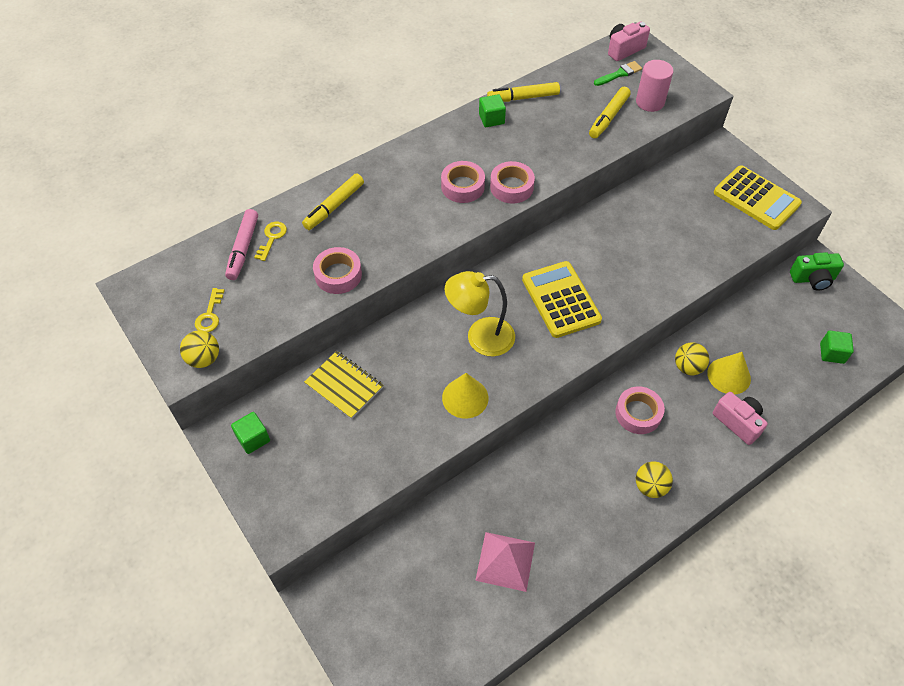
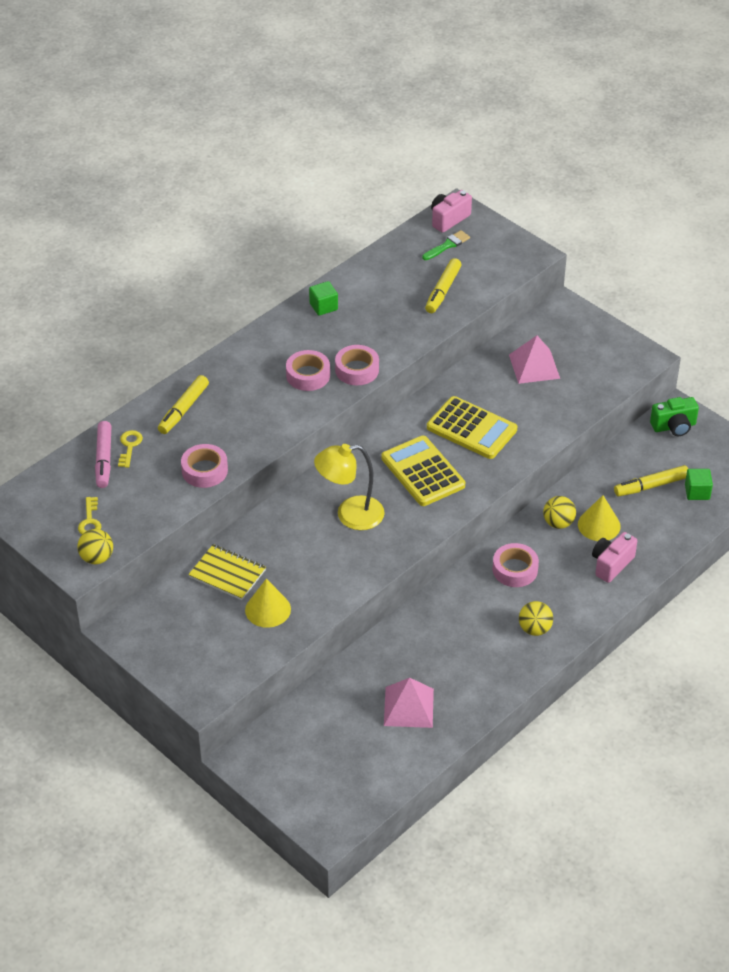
camera: 10 degrees left, 10 degrees down
(253, 439) = (152, 629): green cube -> none
(465, 397) = (346, 568): yellow cone -> yellow cone (268, 609)
(523, 98) = (352, 281): yellow marker -> yellow marker (651, 486)
(650, 102) = (482, 271): pink cylinder -> none
(685, 203) = (534, 366): none -> pink pyramid
(737, 422) = (611, 564): pink camera -> pink camera turned 90 degrees counterclockwise
(756, 198) = (604, 353): yellow calculator -> yellow calculator (471, 429)

